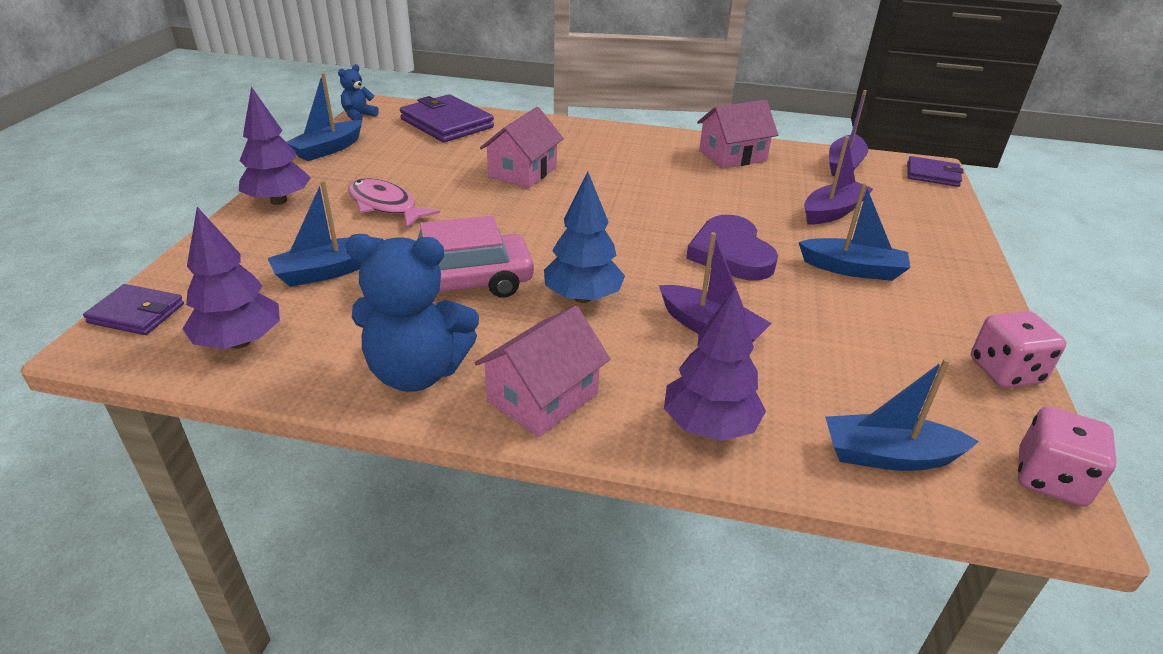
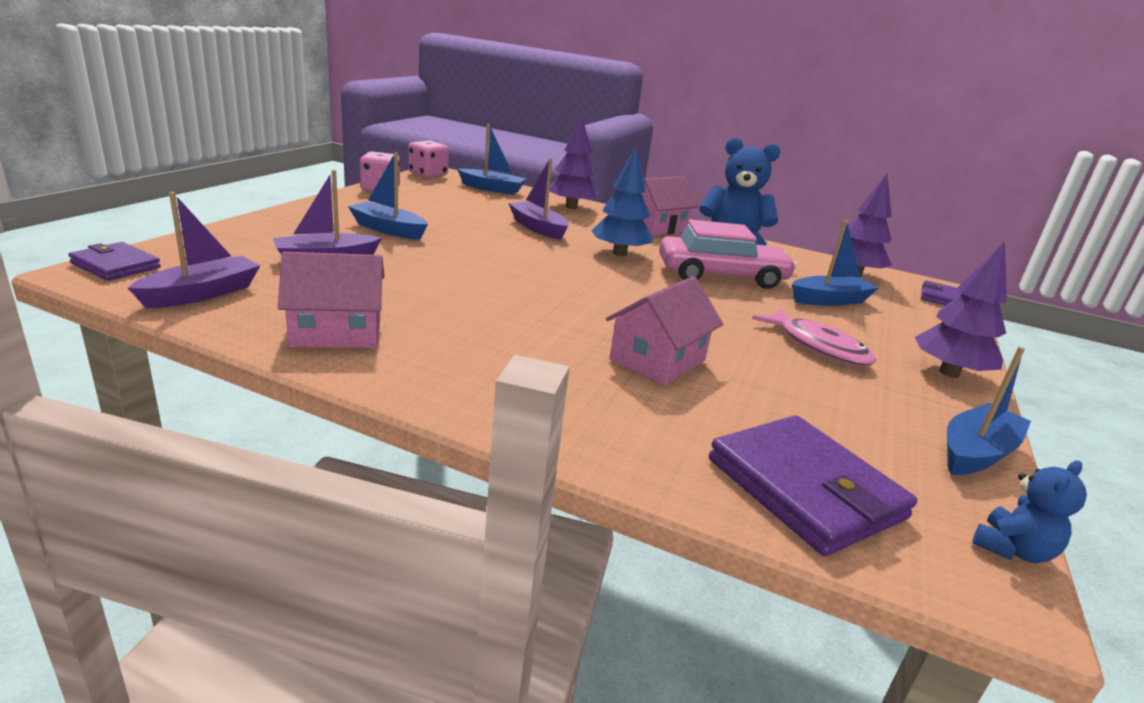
camera: 170 degrees left, 10 degrees down
(731, 253) = (477, 253): purple heart -> none

